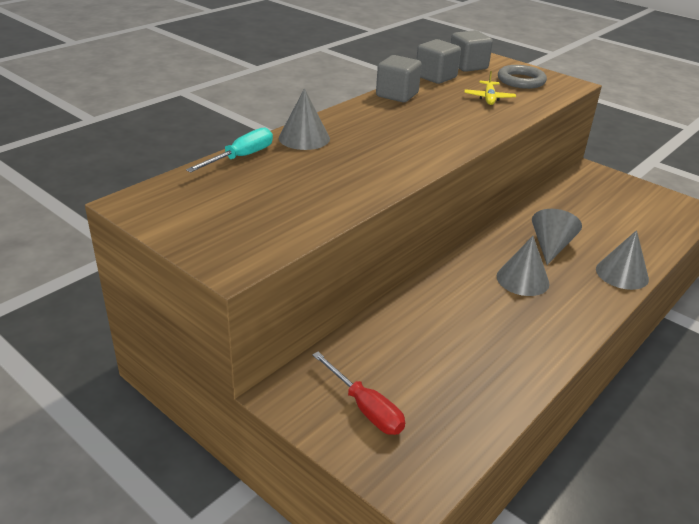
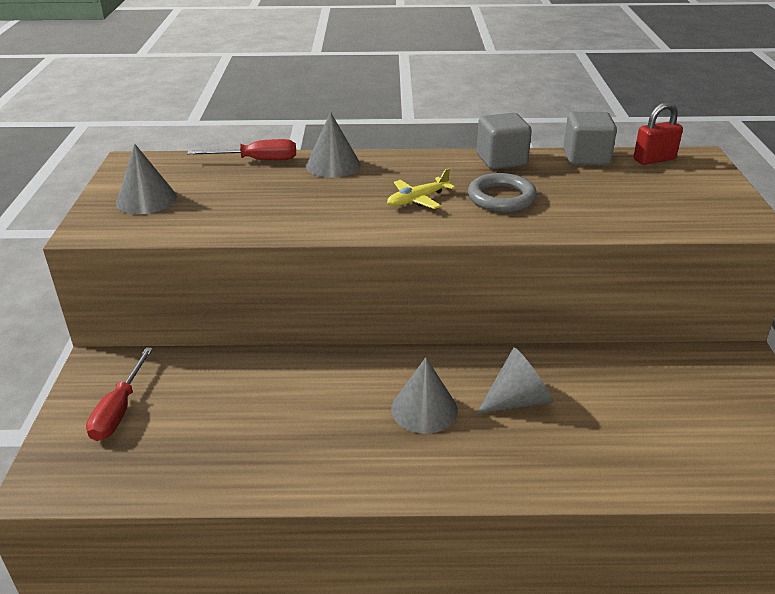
camera: 50 degrees right, 0 degrees up
(241, 157) = (257, 160): turquoise screwdriver -> red screwdriver
(468, 66) = (654, 159): grey cube -> red padlock
(489, 98) = (597, 198): yellow plane -> yellow plane (418, 200)
(521, 81) = (685, 196): grey ring -> grey ring (501, 198)
(622, 274) = (543, 475): grey cone -> grey cone (146, 199)

